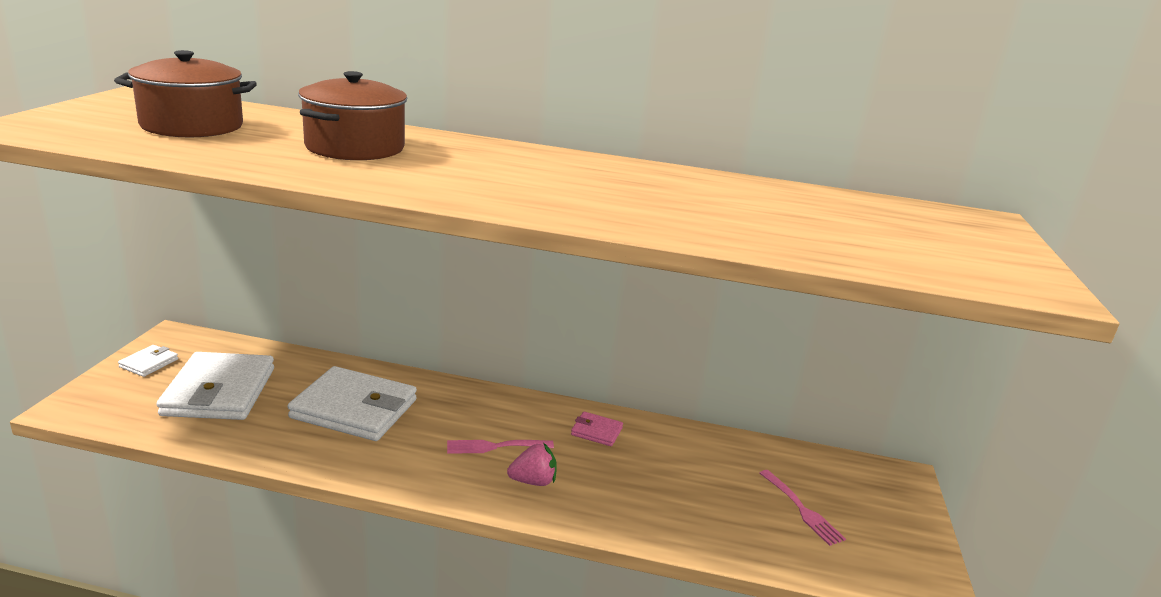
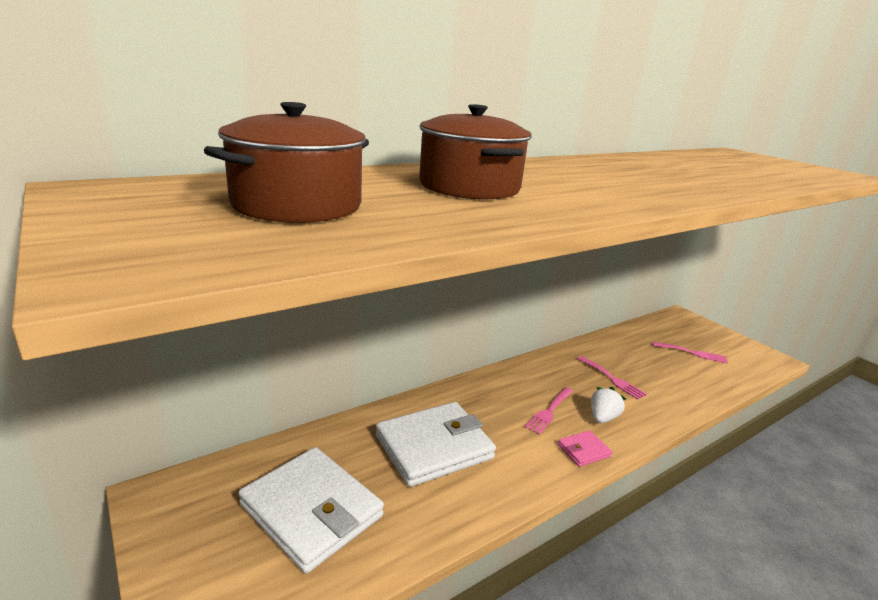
camera: 45 degrees left, 0 degrees up
(149, 363) = (185, 538): white wallet -> none
(533, 481) = (602, 418): pink strawberry -> white strawberry
(596, 431) = (566, 368): pink wallet -> pink wallet (583, 450)
(624, 466) = (612, 379): none -> pink fork

